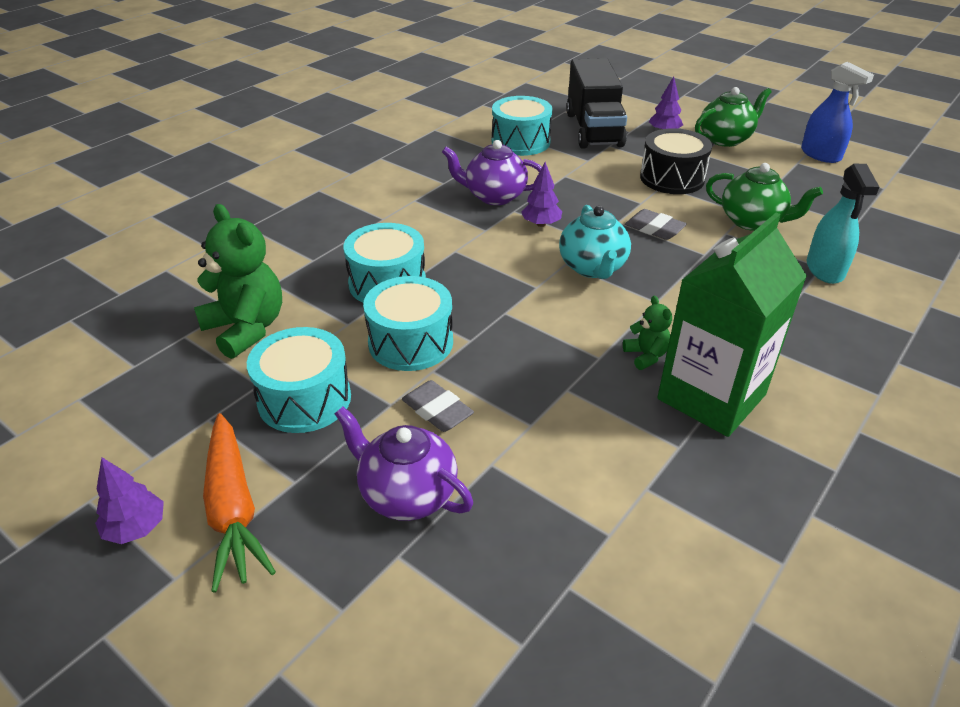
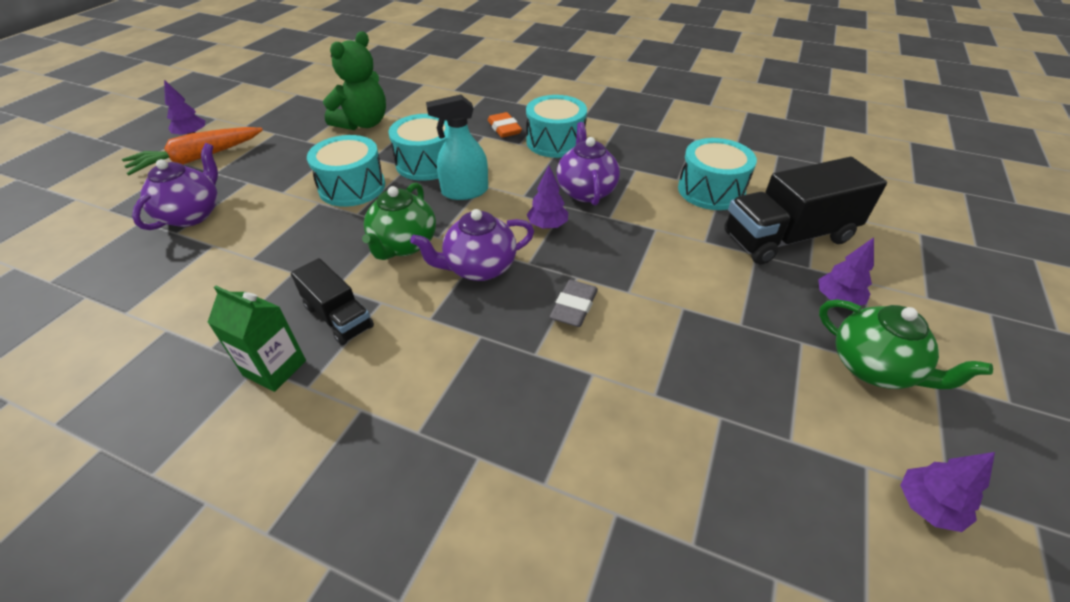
camera: 75 degrees right, 5 degrees up
(304, 399) = (290, 159): turquoise drum -> turquoise drum (555, 142)
(343, 223) = (504, 129): none -> orange eraser
(437, 410) = (273, 212): grey eraser -> none
(592, 268) = (479, 268): turquoise teapot -> purple teapot
(646, 356) = (338, 317): green teddy bear -> black truck
(672, 178) = (707, 315): black drum -> none
(711, 397) = (275, 368): green carton -> green carton, size x0.55
(752, 221) = (635, 402): green teapot -> green teapot (403, 245)
(821, 155) = (927, 506): blue spray bottle -> purple tree
(825, 270) = (537, 488): turquoise spray bottle -> turquoise spray bottle (464, 192)

